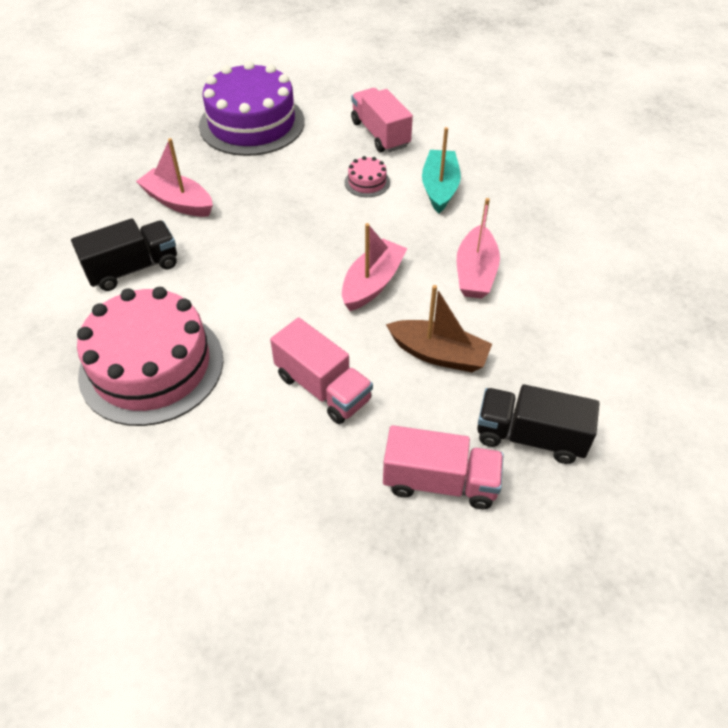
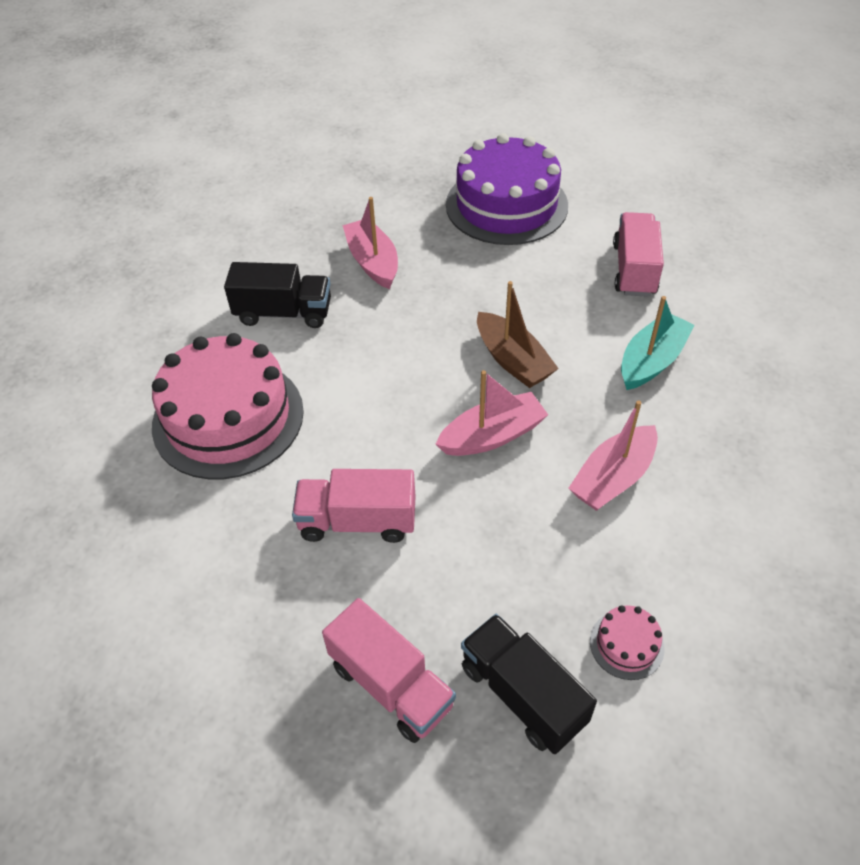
camera: 35 degrees right, 0 degrees up
(323, 388) = (358, 521): pink truck -> pink truck turned 105 degrees clockwise
(367, 182) = (575, 320): pink cake -> pink cake (626, 644)
(439, 354) = (499, 549): brown boat -> brown boat (513, 360)

